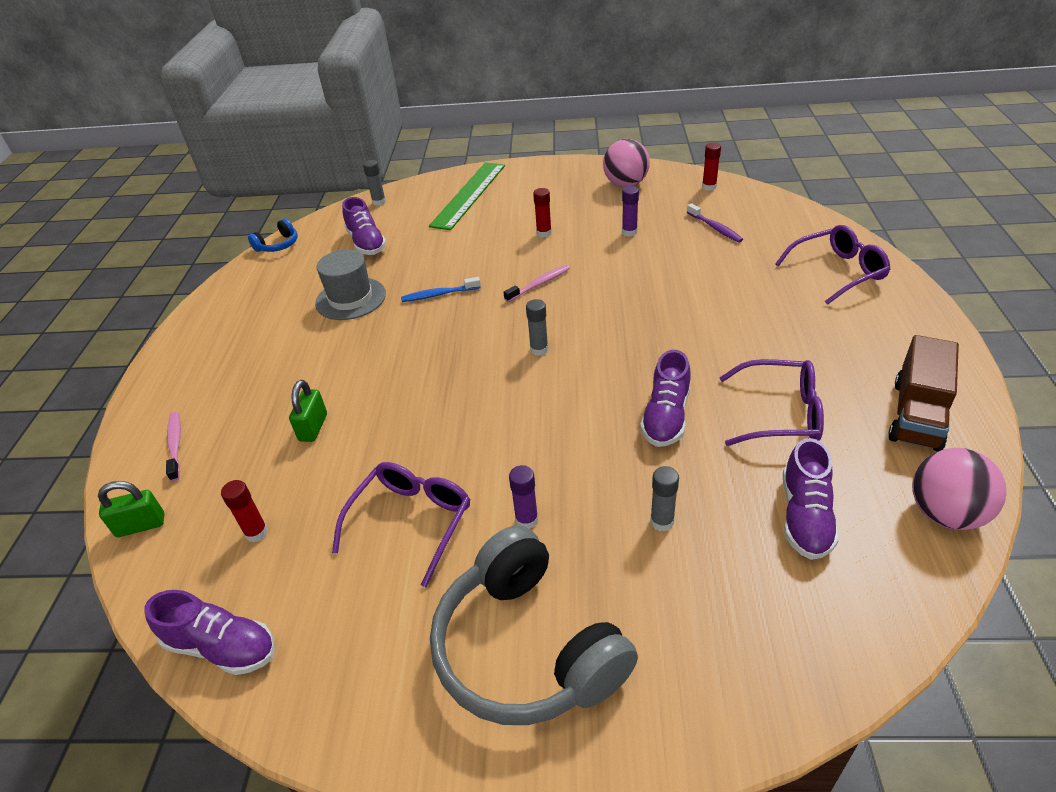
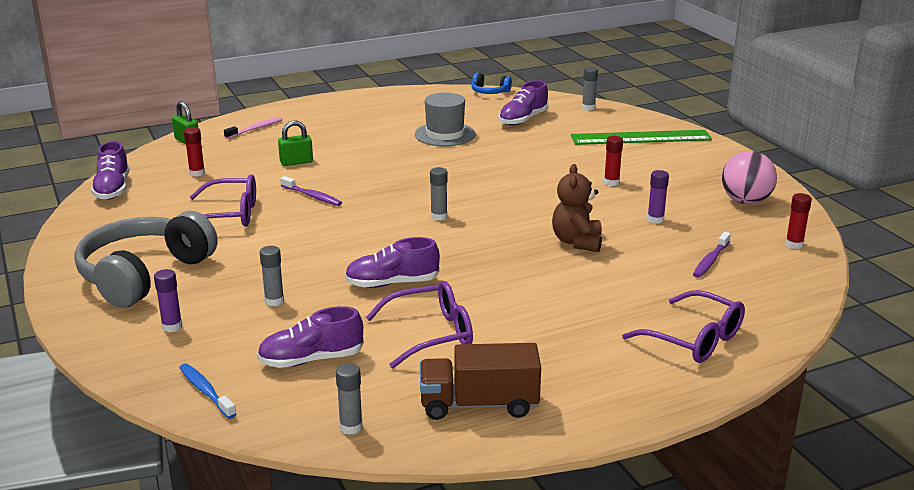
camera: 60 degrees right, 15 degrees down
(419, 433) = (312, 196): none -> purple toothbrush
(438, 294) = (478, 163): blue toothbrush -> blue toothbrush (206, 391)
(526, 520) = (250, 252): purple glue stick -> purple glue stick (172, 326)
(539, 284) = (529, 197): pink toothbrush -> none
(645, 282) = (577, 242): none -> brown teddy bear
(780, 414) = (431, 334): purple glasses -> purple glasses turned 90 degrees counterclockwise
(945, 513) = (351, 427): pink ball -> grey glue stick

